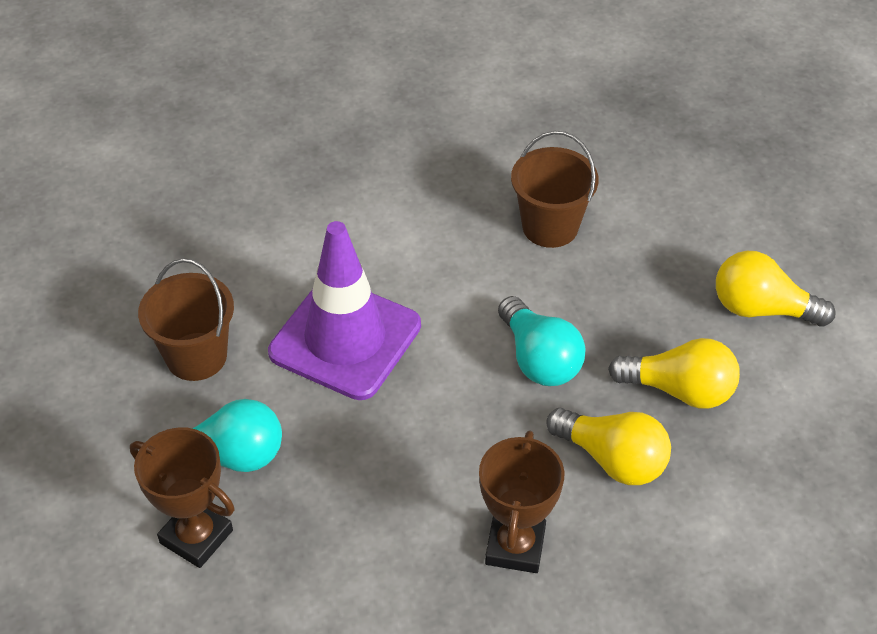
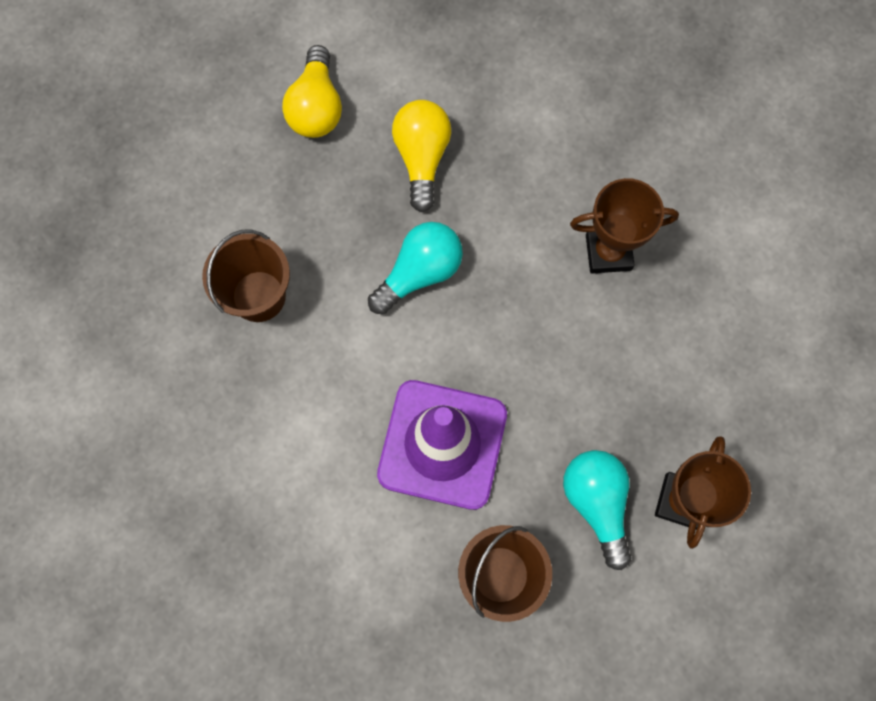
camera: 105 degrees left, 25 degrees up
(612, 459) = (506, 197): yellow light bulb -> none

